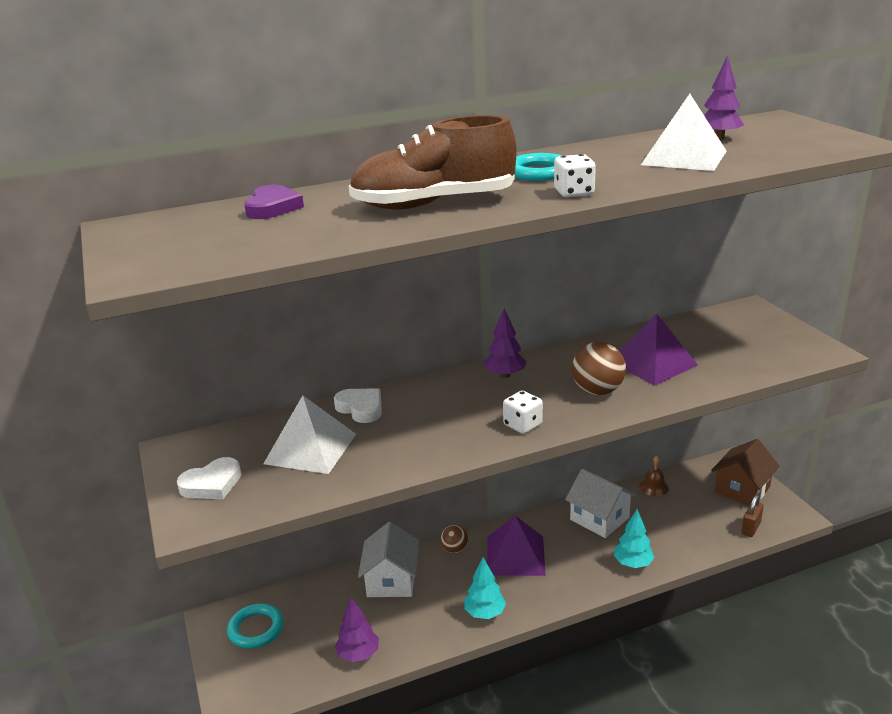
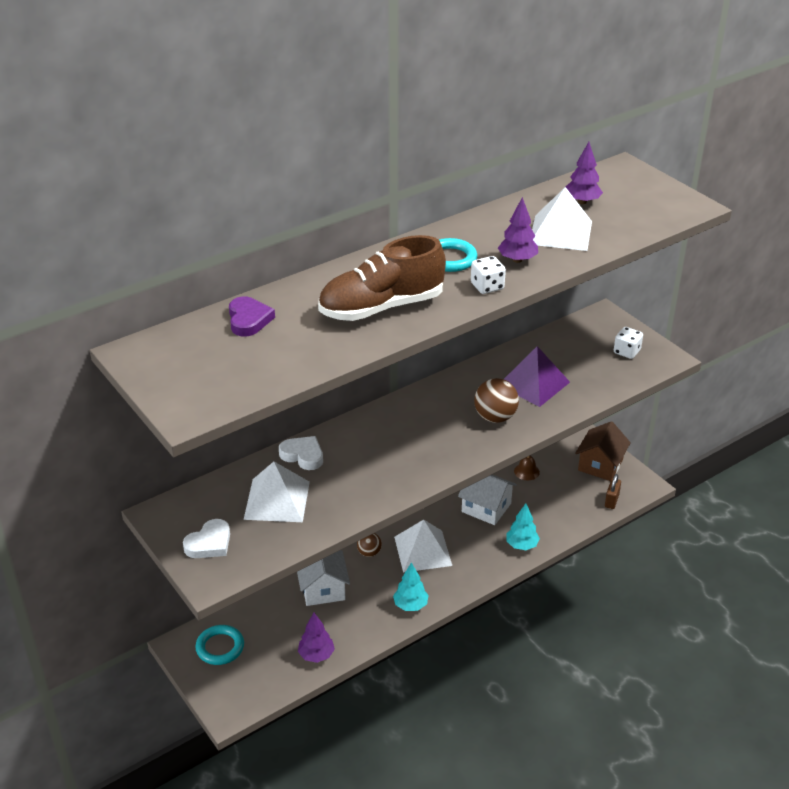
camera: 15 degrees left, 10 degrees up
(505, 375) = (414, 408): purple tree -> purple tree (517, 260)
(515, 555) = (422, 551): purple pyramid -> white pyramid
(522, 425) = (443, 458): white dice -> white dice (626, 352)

